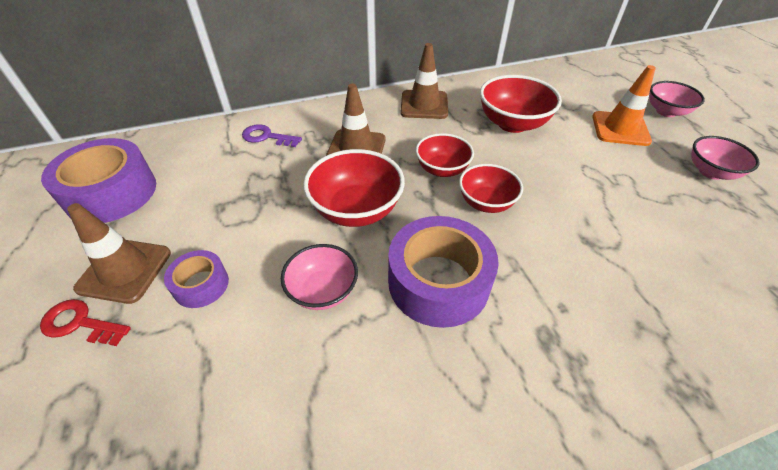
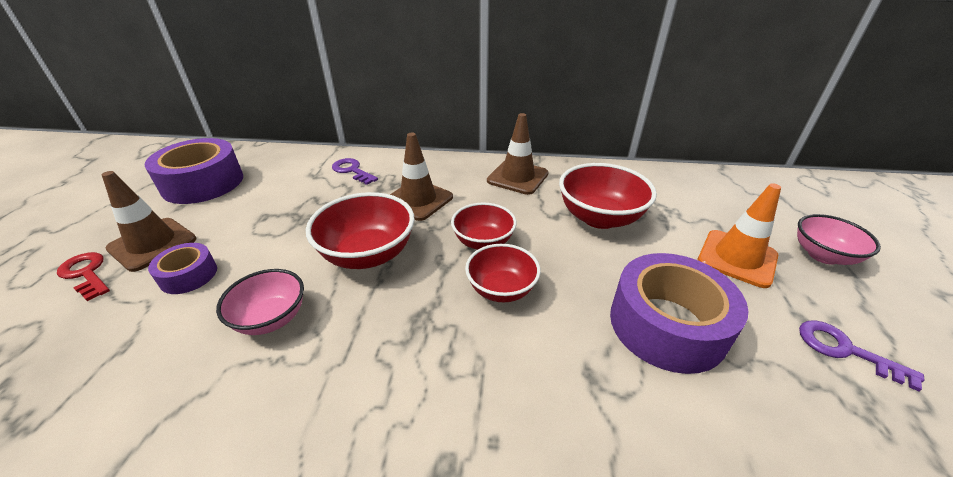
camera: 25 degrees right, 10 degrees down
(438, 282) = (381, 353): purple tape -> purple tape (667, 325)
(711, 172) = (844, 350): pink bowl -> purple key

